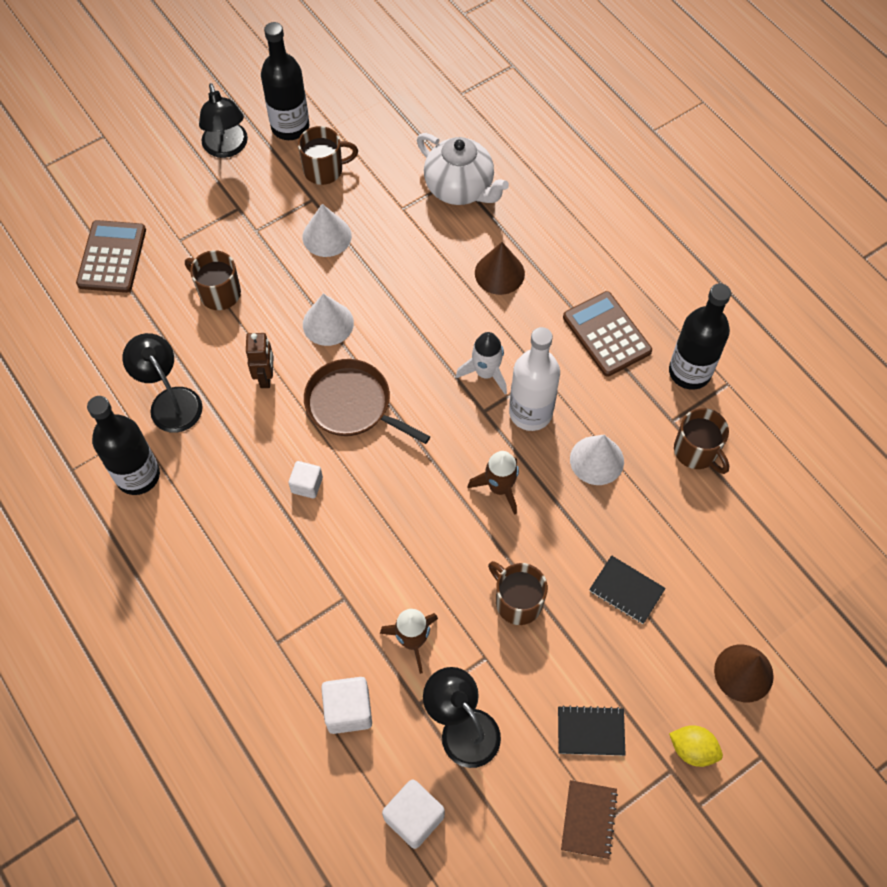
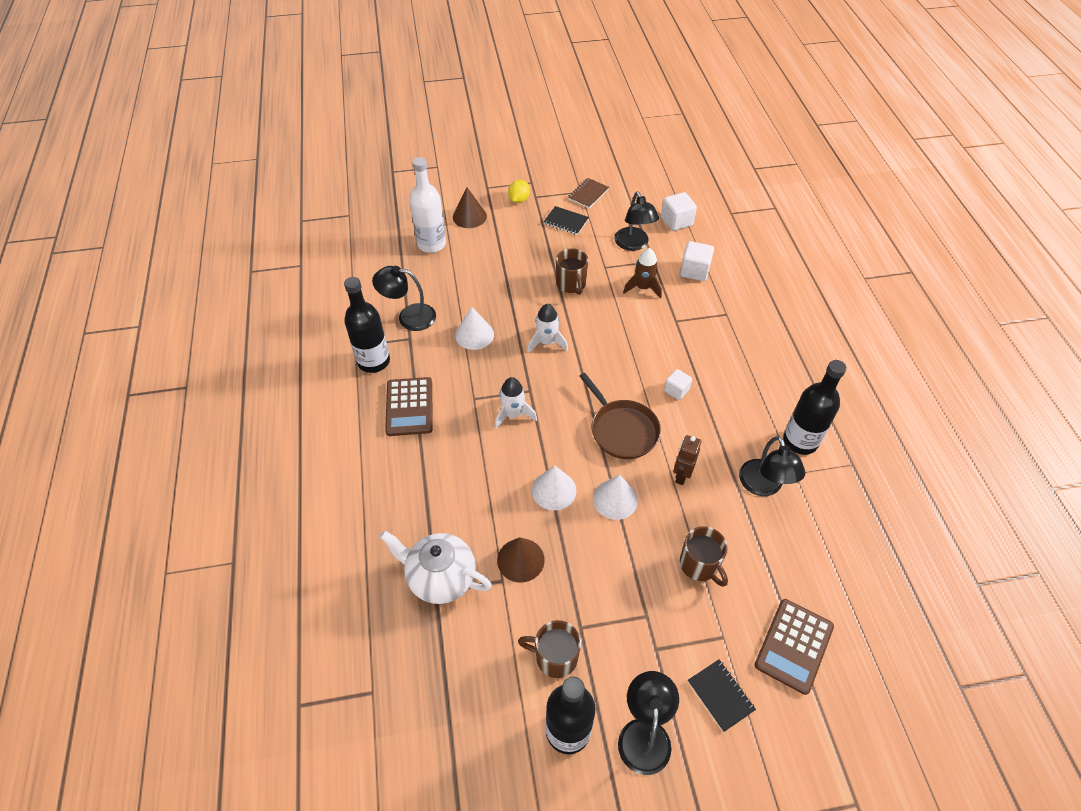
camera: 155 degrees left, 10 degrees down
(327, 236) = (583, 581): white cone -> white cone (554, 490)
(460, 189) = (440, 578): white teapot -> white teapot turned 45 degrees counterclockwise
(499, 273) = (456, 485): brown cone -> brown cone (520, 560)
(499, 488) = (547, 342): brown rocket -> white rocket
(530, 412) = (498, 377): white bottle -> white bottle (431, 244)
(626, 590) = (505, 268): black notebook -> black notebook (720, 695)
(692, 749) = (519, 200): yellow lemon -> yellow lemon turned 60 degrees clockwise
(696, 451) = (409, 316): brown mug -> black lamp

